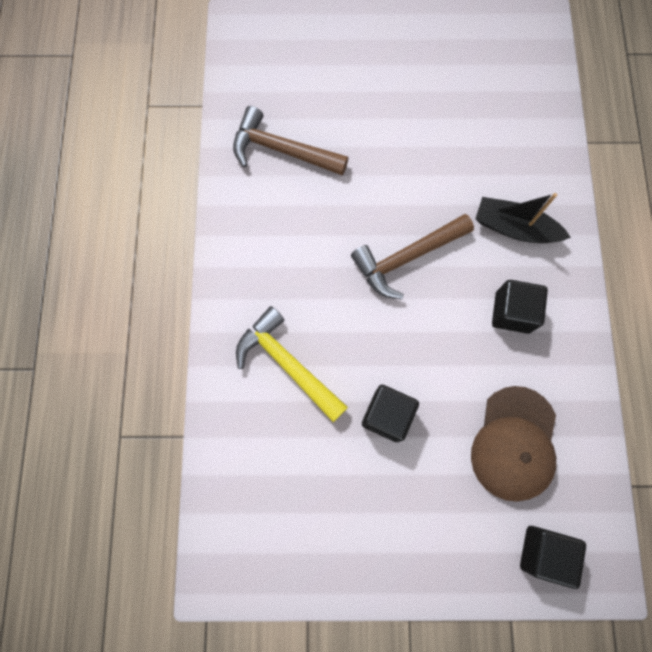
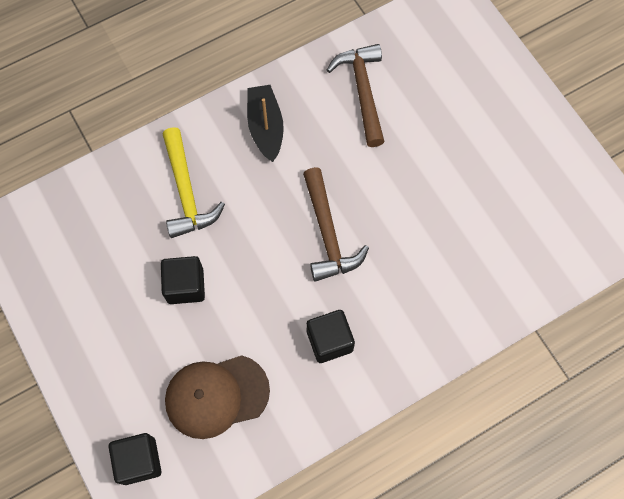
camera: 60 degrees right, 5 degrees down
(288, 364) = (186, 192): yellow hammer -> yellow hammer turned 150 degrees clockwise
(407, 257) = (327, 233): brown hammer -> brown hammer turned 135 degrees counterclockwise
(514, 228) = (408, 306): black boat -> black boat (265, 127)

